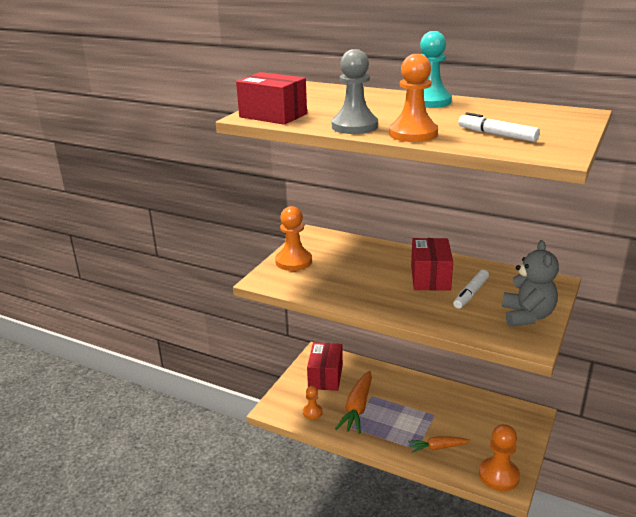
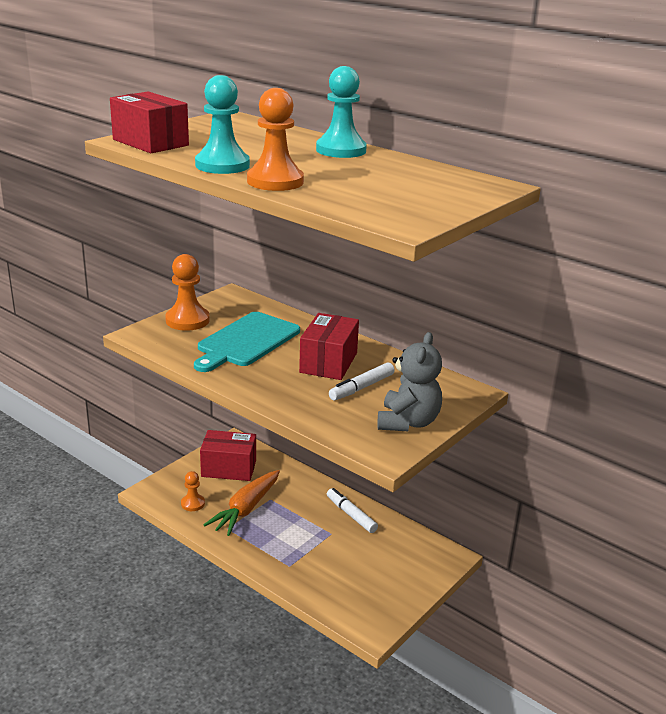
camera: 10 degrees right, 0 degrees up
(325, 376) = (229, 468): red box -> red box turned 75 degrees clockwise
(353, 271) = (246, 341): none -> turquoise cutting board
(354, 126) = (222, 165): grey pawn -> turquoise pawn
(437, 448) = (313, 569): orange carrot -> none
(497, 135) = (366, 195): white marker -> white marker (351, 515)
(499, 475) = (367, 613): orange pawn -> none

